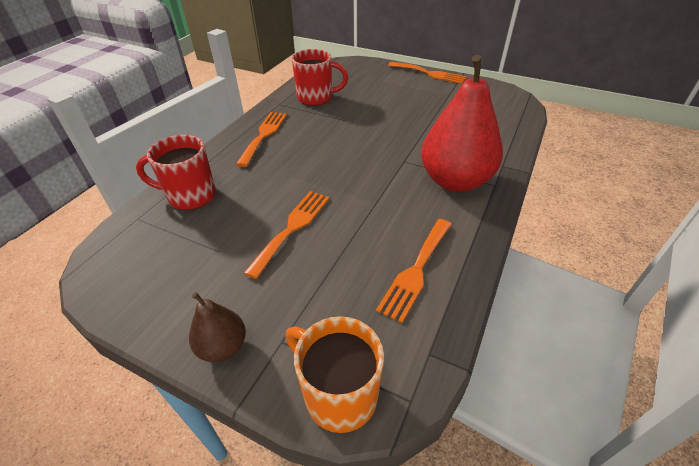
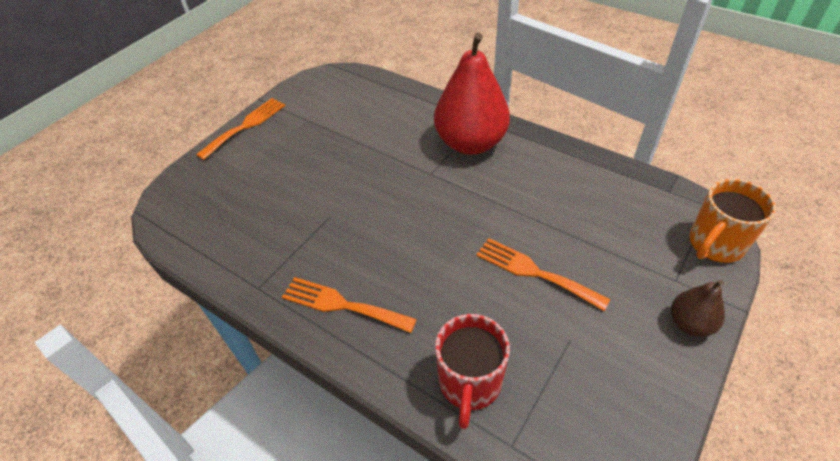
camera: 80 degrees left, 5 degrees up
(316, 98) = (259, 243): red mug -> none
(416, 270) = (589, 186): orange fork -> none

